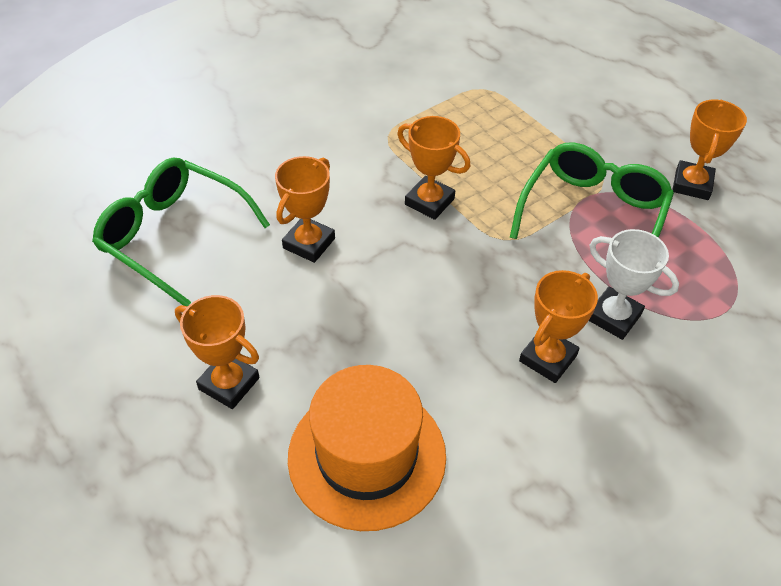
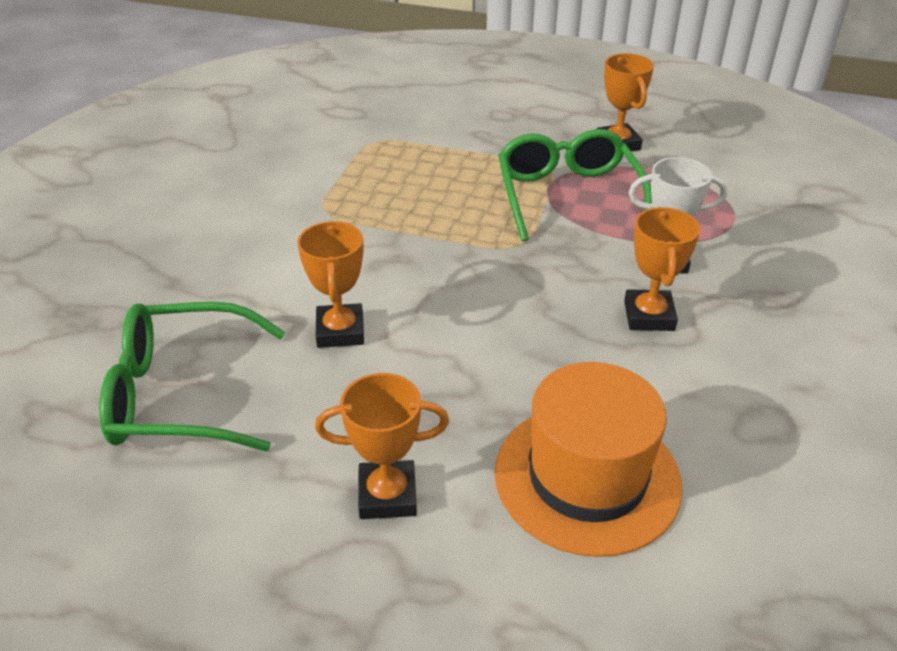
camera: 35 degrees left, 10 degrees down
(429, 202) = (421, 245): orange trophy -> none

